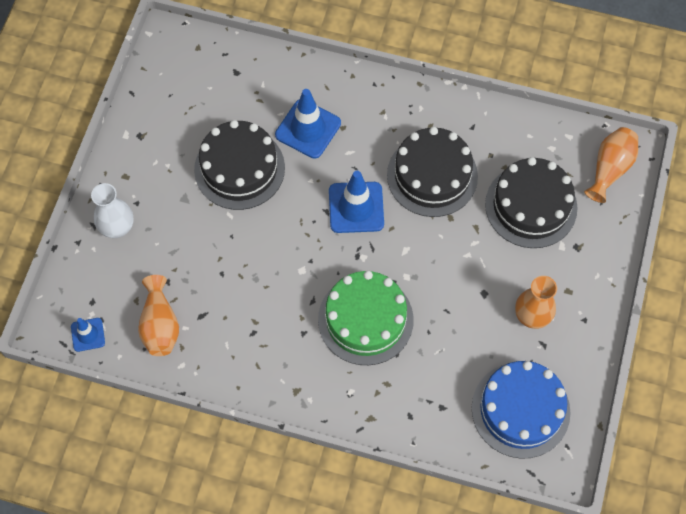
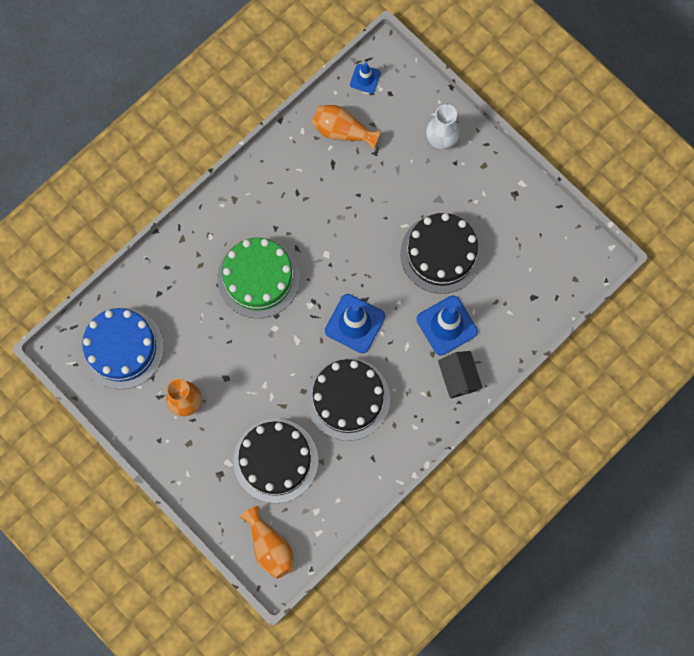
camera: 120 degrees right, 10 degrees up
(352, 95) = (458, 378): none -> black house

